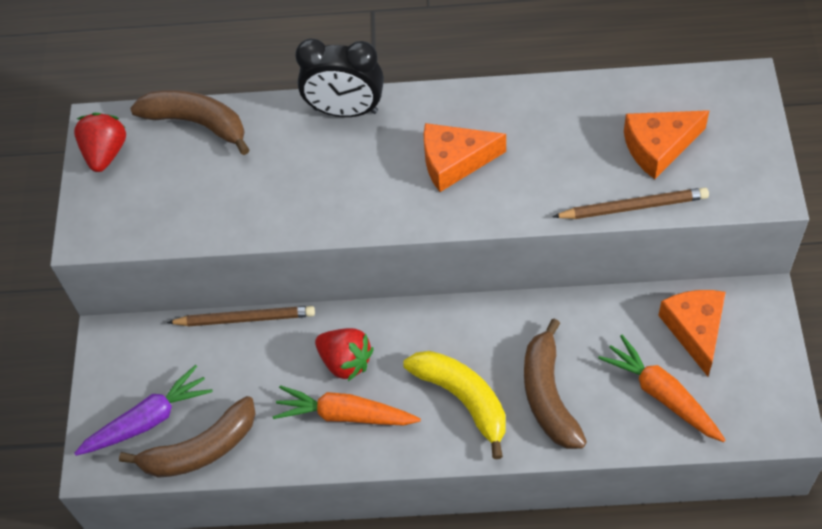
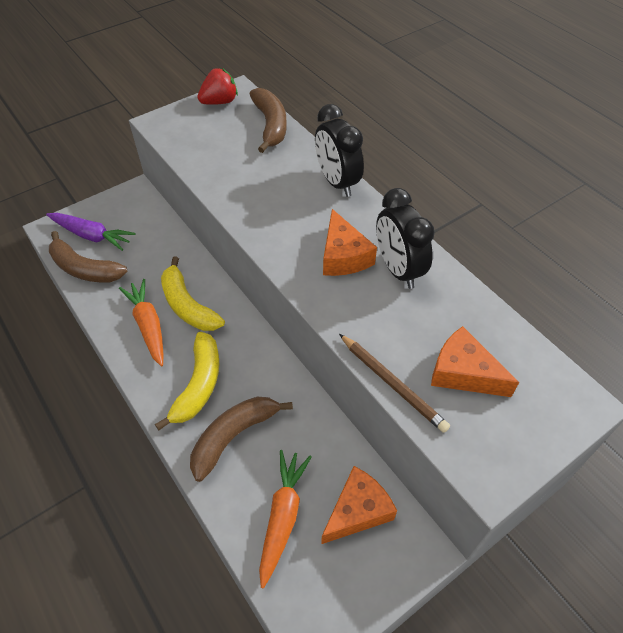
camera: 50 degrees right, 5 degrees down
(245, 319) = (187, 241): brown pencil -> none
(345, 361) = (188, 305): red strawberry -> yellow banana
(454, 162) = (343, 256): orange cheese -> orange cheese turned 150 degrees counterclockwise
(507, 127) = (398, 269): none -> black clock

